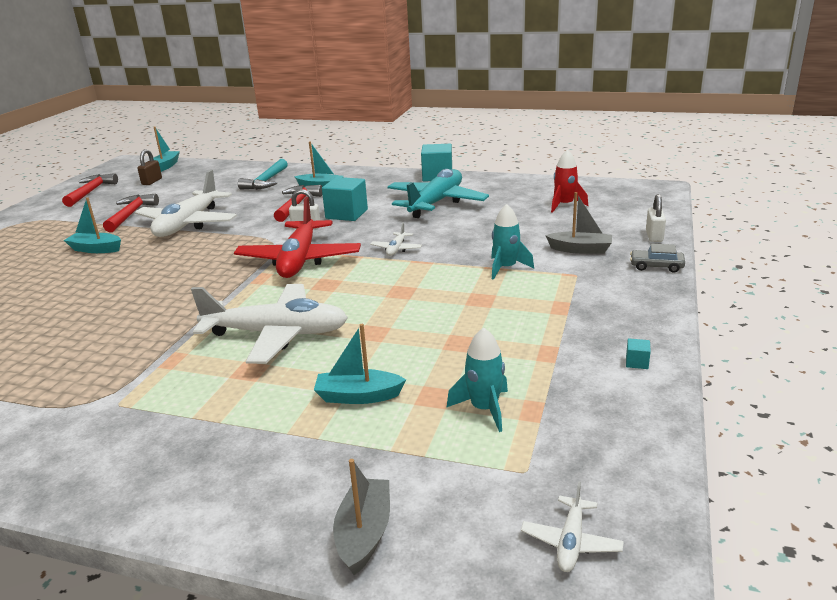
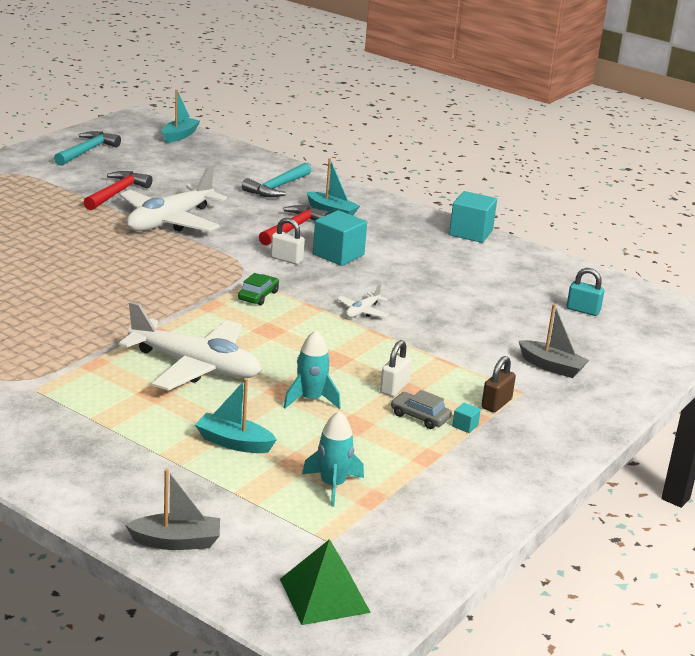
camera: 15 degrees right, 0 degrees up
(90, 192) = (87, 151): red hammer -> turquoise hammer
(96, 249) = (68, 227): turquoise boat -> none
(152, 181) = (155, 154): brown padlock -> brown padlock (496, 404)
(299, 260) = (258, 296): red plane -> green car
(364, 533) = (176, 542): grey boat -> grey boat turned 60 degrees clockwise
(436, 203) = (443, 268): turquoise plane -> none
(506, 268) = (457, 364): turquoise rocket -> turquoise rocket (310, 399)
(564, 205) = (583, 310): red rocket -> turquoise padlock
(571, 542) = (324, 595): white plane -> green pyramid
(637, 362) = (501, 489): turquoise cube -> turquoise cube (465, 426)
(654, 236) = (645, 375): white padlock -> white padlock (394, 388)
(656, 266) = (613, 407): grey car -> grey car (420, 417)

